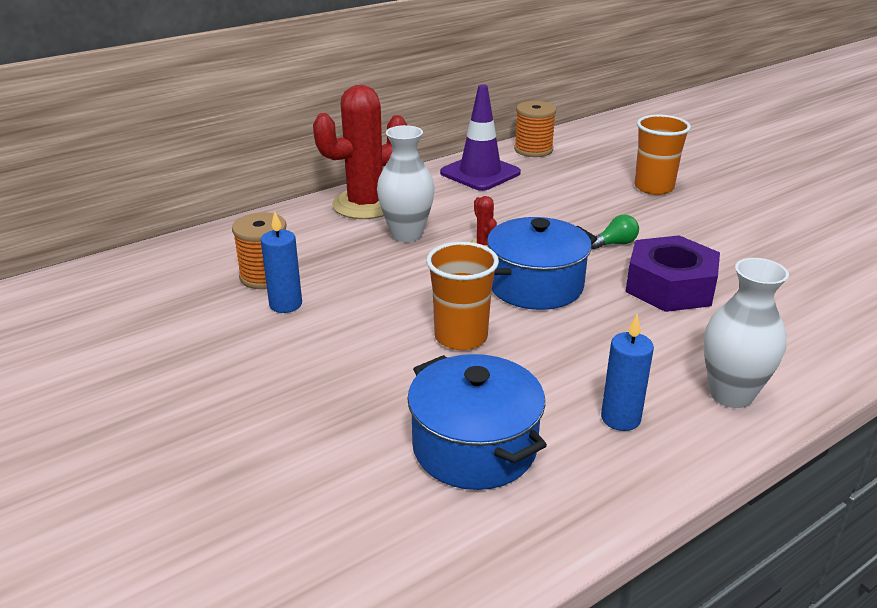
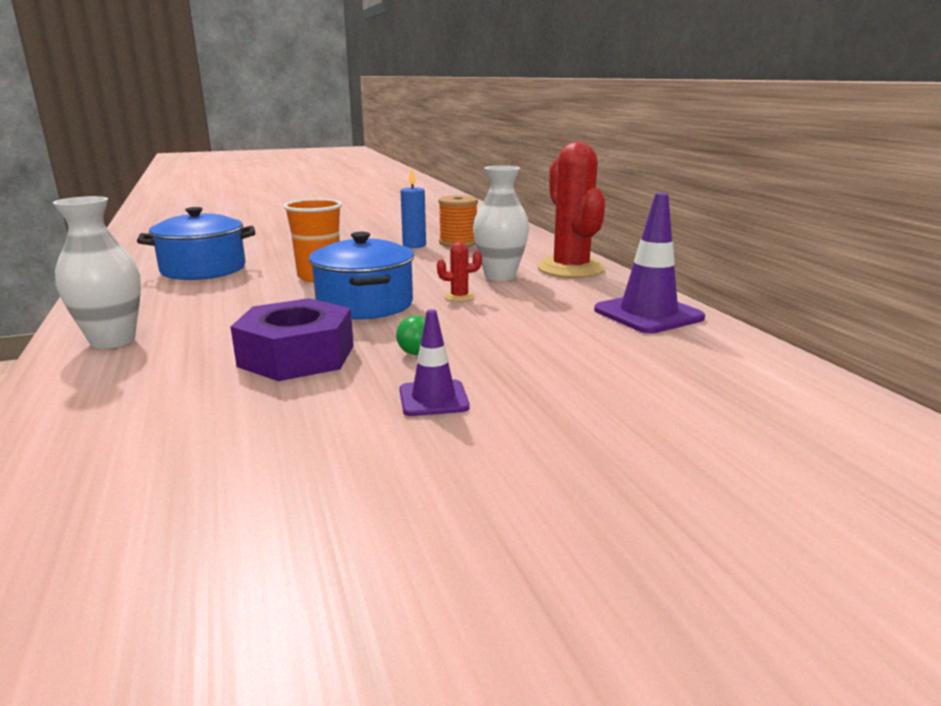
camera: 105 degrees right, 10 degrees down
(533, 150) = (741, 352): orange spool -> none
(620, 418) = (159, 303): blue candle -> none
(653, 187) = (578, 409): orange cup -> none
(682, 225) = (433, 399): none -> purple traffic cone

